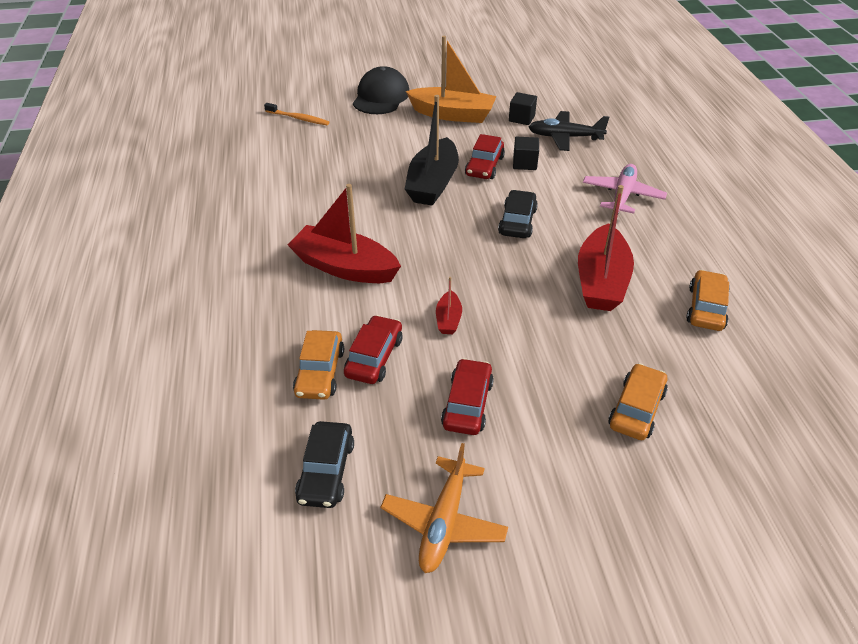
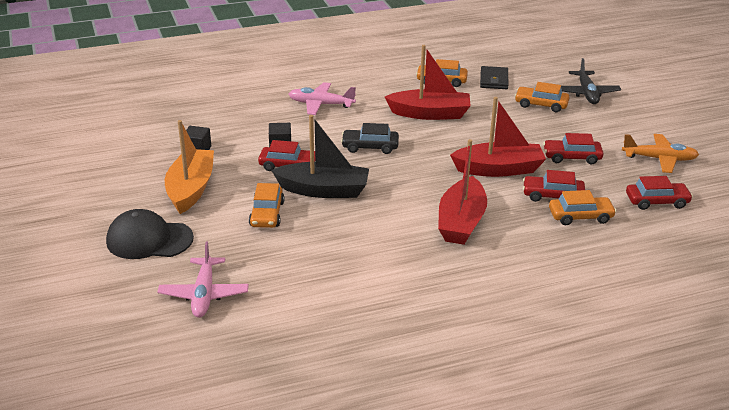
camera: 100 degrees left, 10 degrees down
(298, 118) = (204, 294): orange toothbrush -> pink plane
(326, 471) = (657, 201): black car -> red car
(400, 150) = (267, 214): none -> orange car
(448, 319) = (499, 169): red boat -> red boat, size x2.18
(565, 137) = (232, 128): black plane -> black plane (587, 93)
(719, 368) = (494, 80): none -> black wallet

